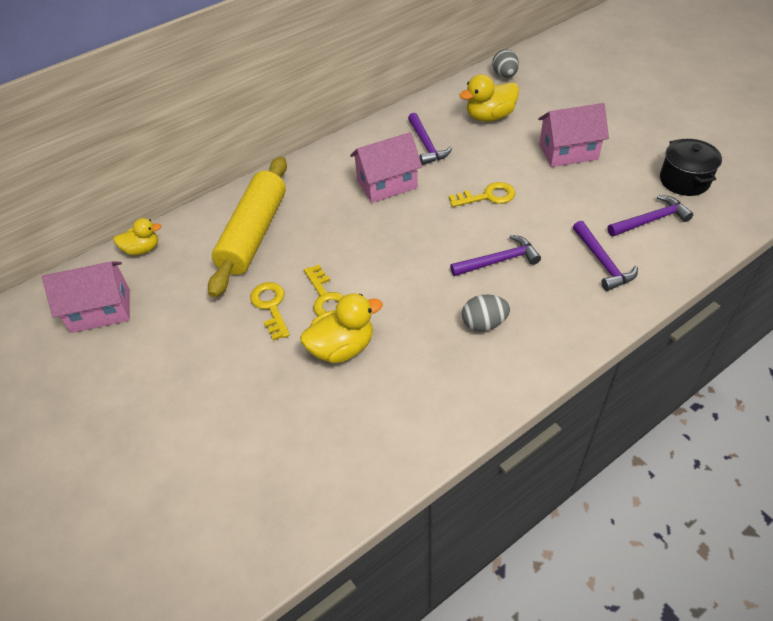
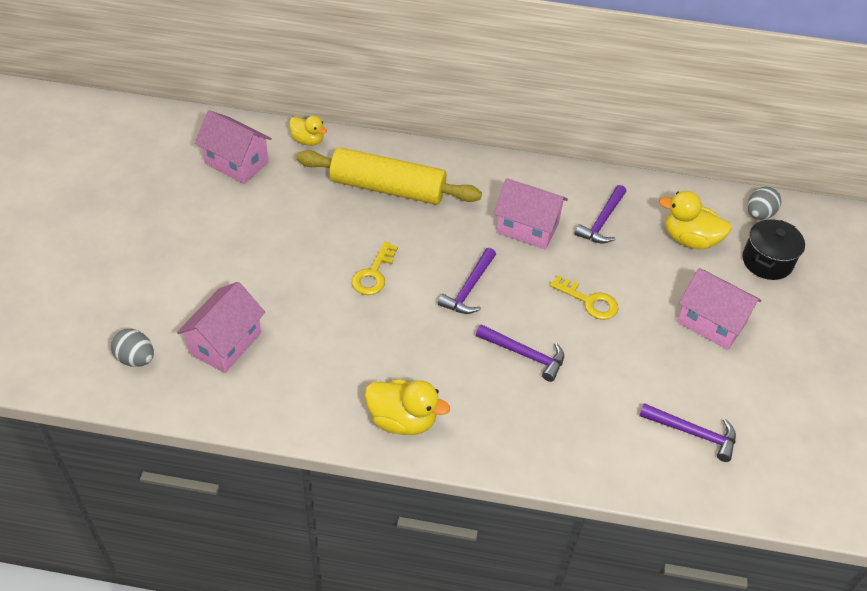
camera: 40 degrees right, 0 degrees up
(254, 234) = (388, 188): yellow rolling pin -> yellow rolling pin turned 45 degrees clockwise
(271, 306) = (333, 249): yellow key -> none
(281, 448) = (225, 343): none -> pink house
(342, 348) = (339, 316): yellow duck -> yellow duck (402, 420)
(484, 324) = (449, 386): grey egg -> grey egg (136, 359)
(602, 262) = (601, 426): purple hammer -> purple hammer (469, 288)
(684, 180) = (777, 430): black pot -> black pot (767, 261)

